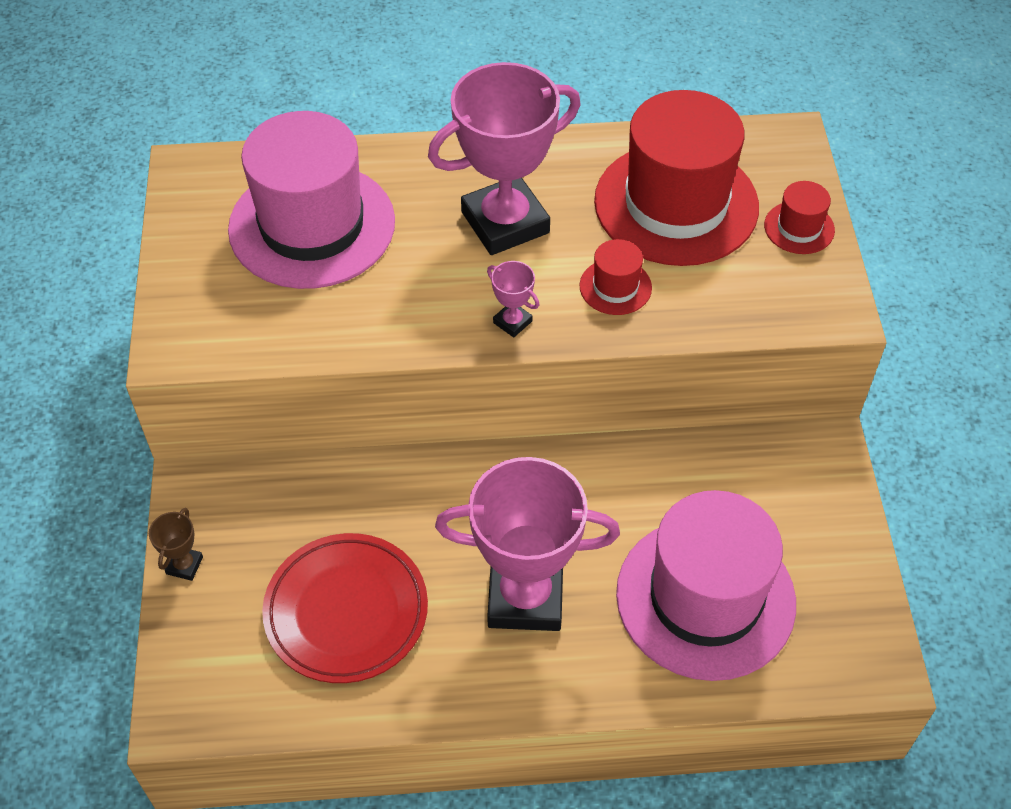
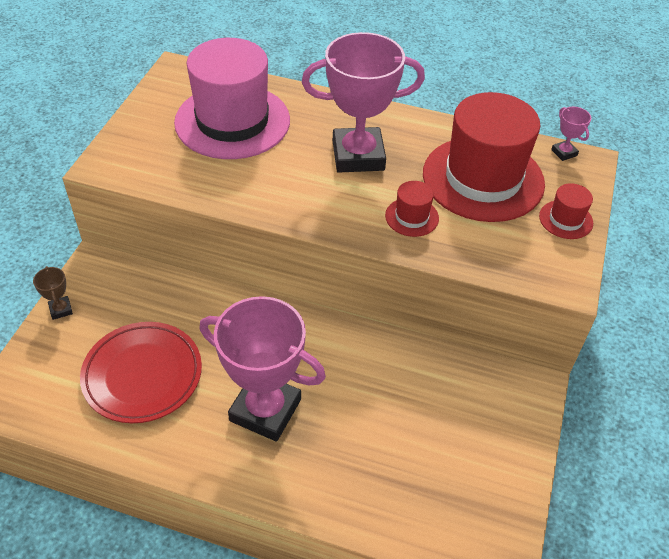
camera: 20 degrees right, 5 degrees down
(184, 565) = (61, 309): brown trophy -> brown trophy turned 60 degrees counterclockwise
(512, 322) = (328, 217): pink trophy -> pink trophy (564, 152)
(705, 598) = (392, 458): pink hat -> none

